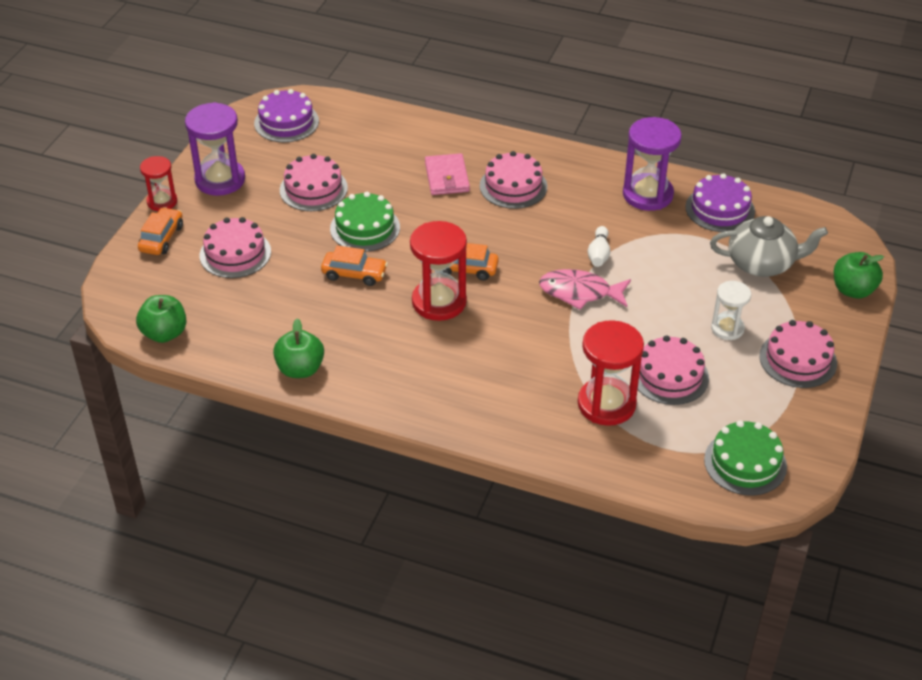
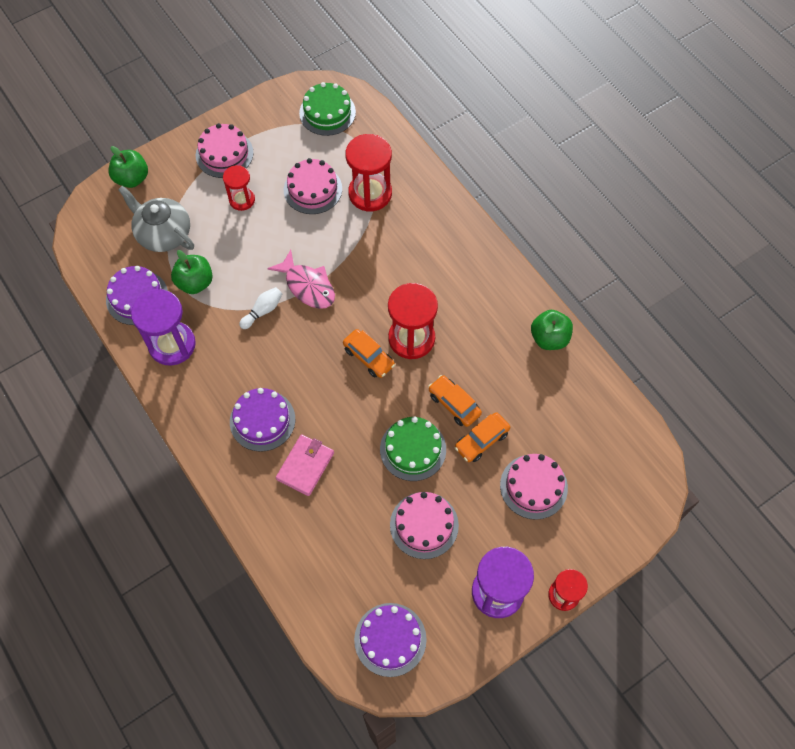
camera: 145 degrees left, 20 degrees up
(161, 238) = (585, 545): orange car -> orange car (481, 440)
(164, 333) = (631, 432): green apple -> green apple (195, 283)
(513, 186) = (262, 420): pink cake -> purple cake
(727, 328) = (242, 200): white hourglass -> red hourglass

